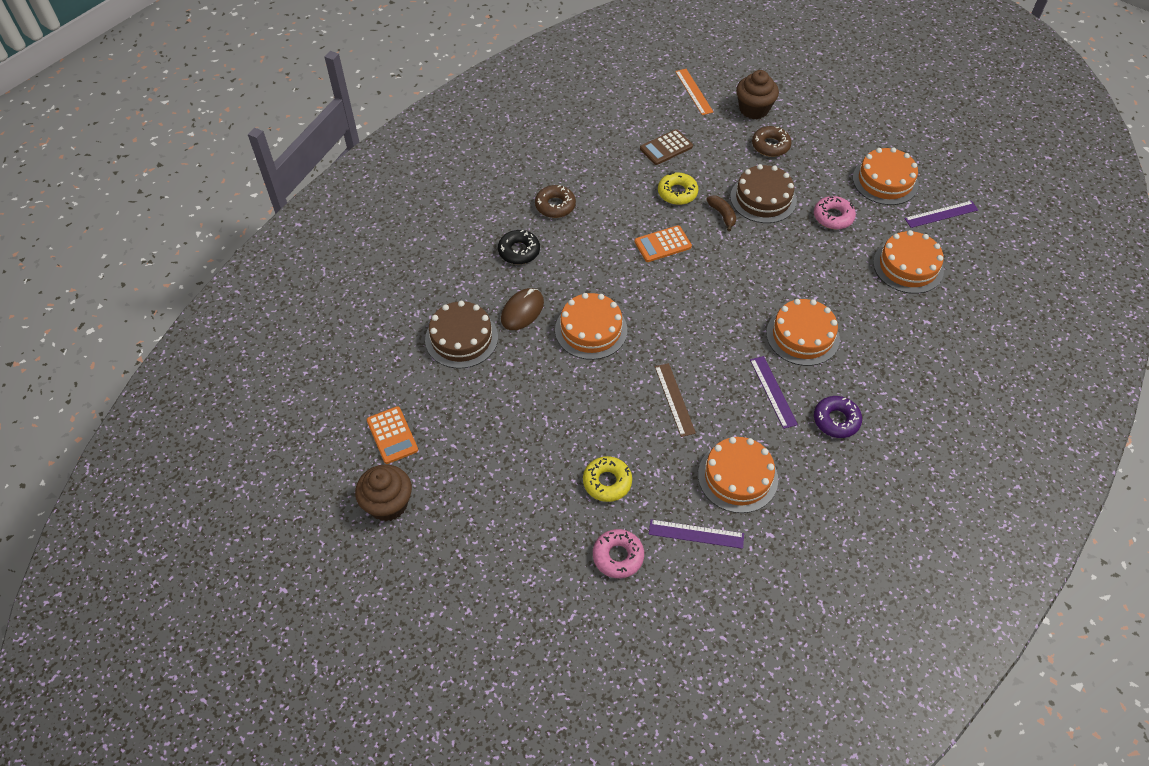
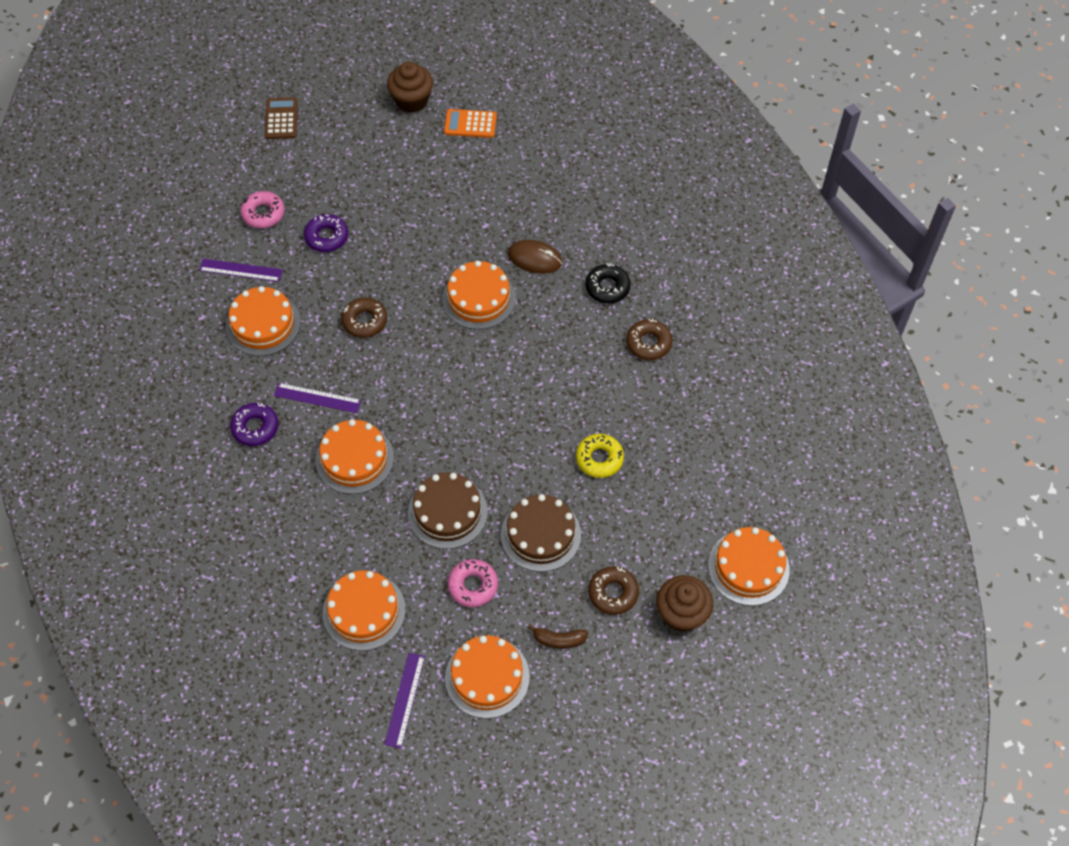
camera: 120 degrees right, 5 degrees up
(461, 338) = (534, 204): brown cake -> brown cake (447, 512)
(522, 311) = (535, 258): brown mouse -> brown mouse turned 45 degrees counterclockwise
(607, 482) = (326, 237): yellow donut -> purple donut
(662, 244) = (539, 407): orange calculator -> none
(666, 148) = (672, 486): brown calculator -> brown calculator (281, 119)
(674, 399) = (365, 321): brown ruler -> brown donut
(694, 91) = (748, 567): orange ruler -> orange cake
(696, 534) = (241, 270): purple ruler -> purple ruler turned 60 degrees clockwise
(722, 215) = (543, 482): brown banana -> brown banana (559, 640)

